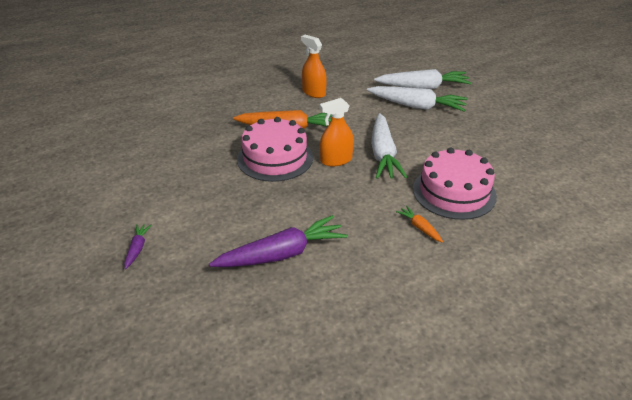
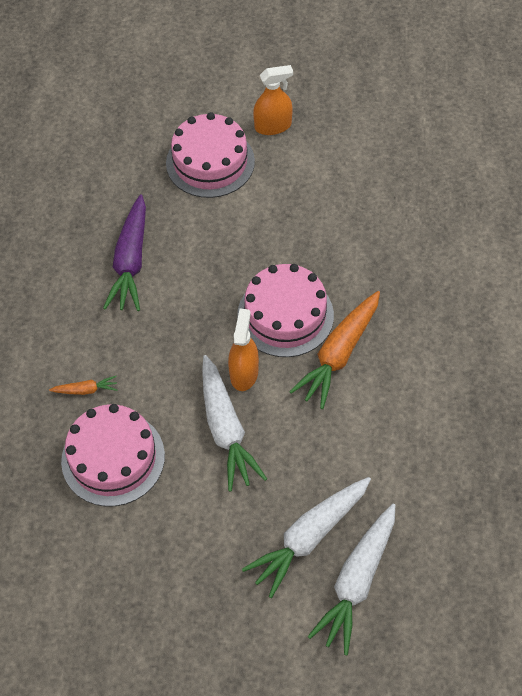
camera: 120 degrees right, 20 degrees up
(137, 249) = (210, 162): purple carrot -> pink cake
(314, 92) = (418, 424): orange spray bottle -> orange spray bottle (273, 126)
(383, 154) = (226, 428): white carrot -> white carrot turned 135 degrees counterclockwise

